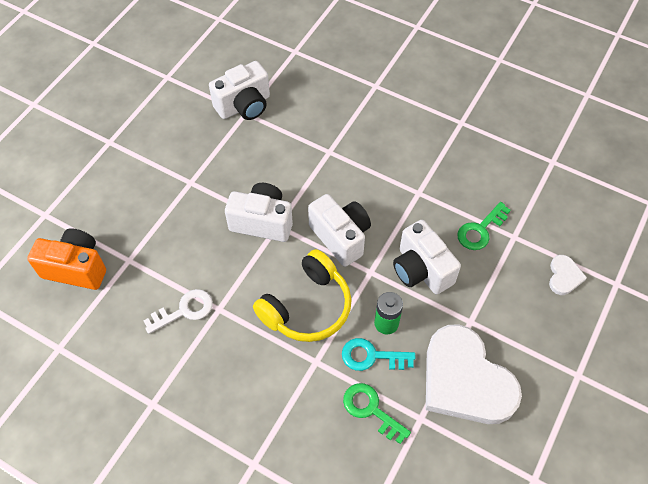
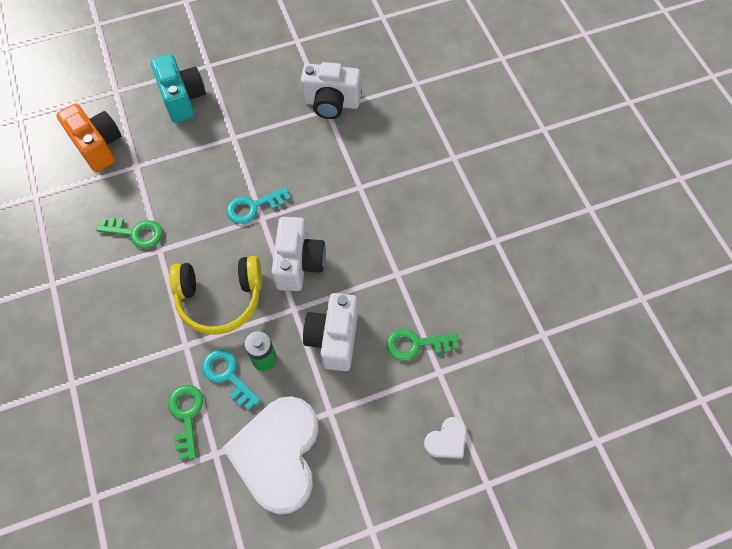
camera: 40 degrees right, 5 degrees up
(114, 181) = (183, 99): none -> turquoise camera
(184, 310) = (136, 233): white key -> green key
(262, 222) = (253, 207): white camera -> turquoise key

